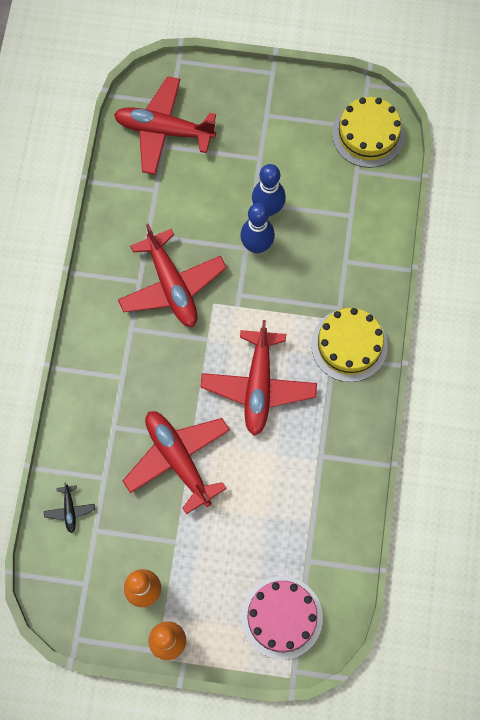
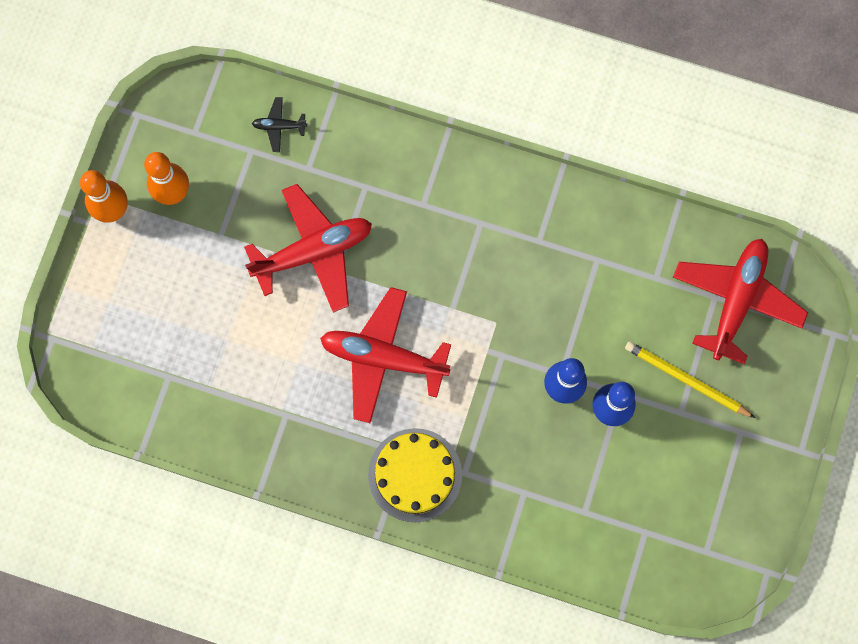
camera: 100 degrees right, 5 degrees up
(172, 286) = (526, 278): red plane -> none
(233, 158) = (686, 380): none -> yellow pencil
(281, 617) = (113, 335): pink cake -> none
(368, 134) = (694, 557): yellow cake -> none

